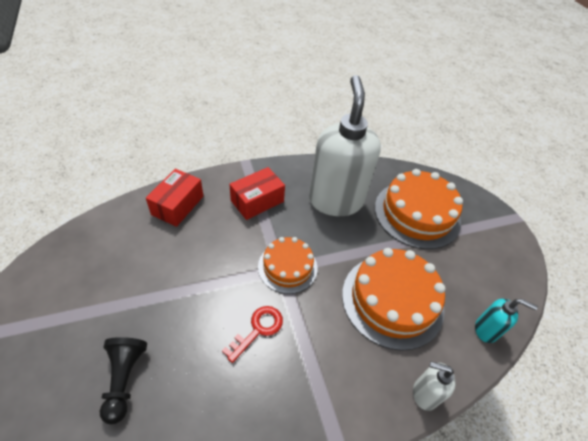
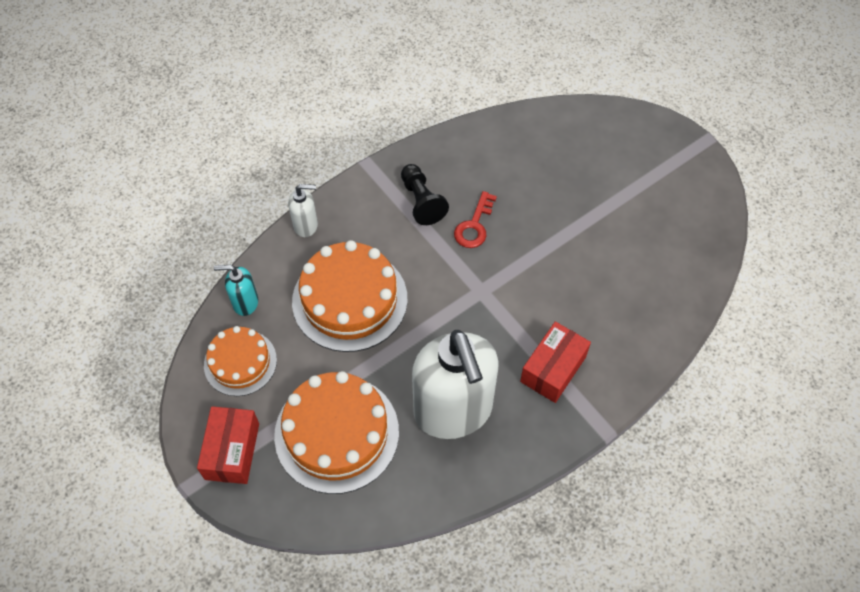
camera: 165 degrees right, 10 degrees up
(124, 379) = (561, 155): black pawn -> black pawn (421, 201)
(178, 205) = (642, 325): red box -> red box (232, 451)
(287, 267) = (474, 296): orange cake -> orange cake (240, 362)

